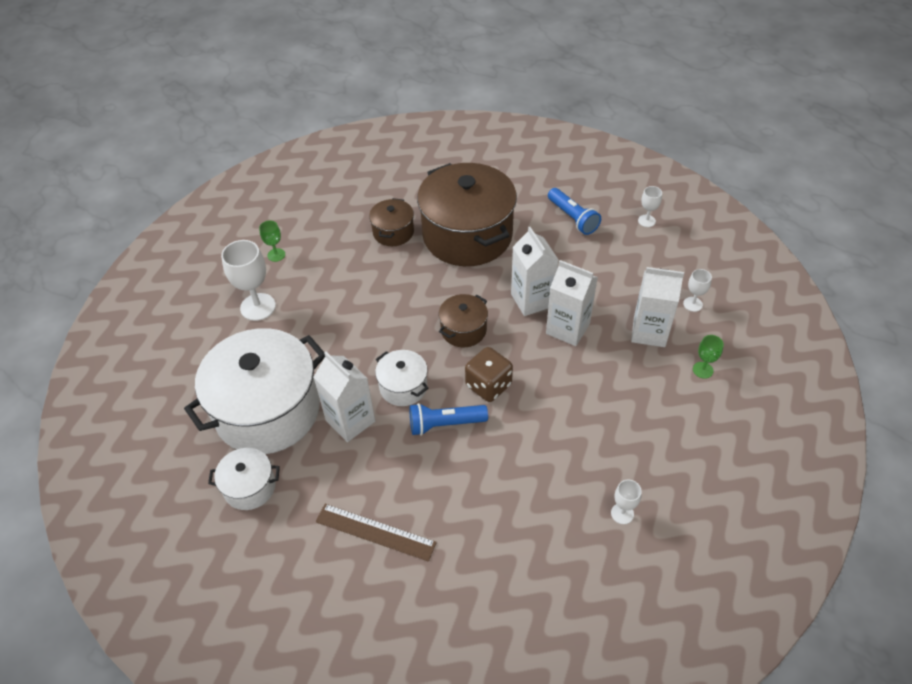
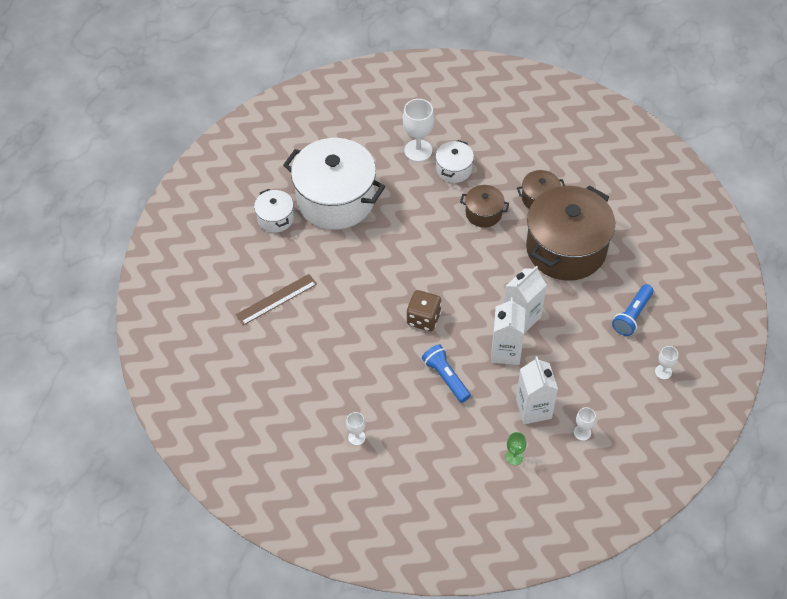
camera: 65 degrees right, 5 degrees up
(276, 255) = (472, 137): green goblet -> none
(350, 421) = (351, 249): white carton -> none
(375, 532) = (276, 299): brown ruler -> brown ruler turned 60 degrees clockwise
(403, 387) = (395, 267): white pot -> white pot (454, 169)
(445, 424) = (376, 305): blue flashlight -> blue flashlight (446, 377)
(463, 330) = (466, 284): brown pot -> brown pot (483, 213)

